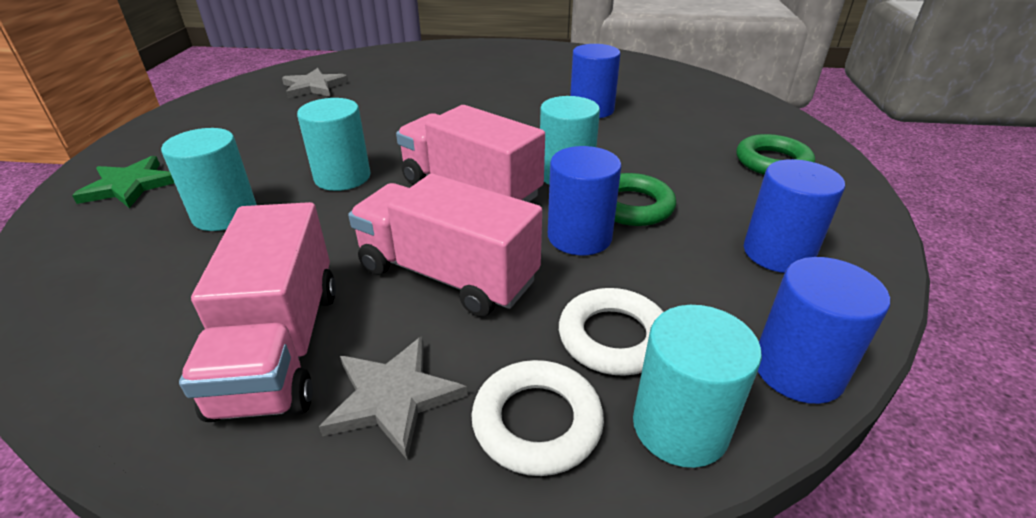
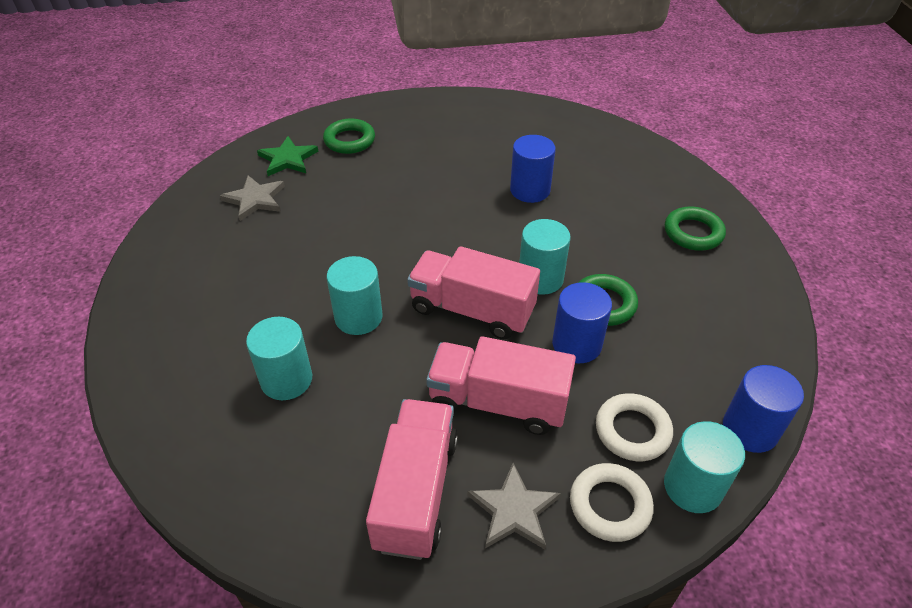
camera: 15 degrees left, 10 degrees up
(129, 186) = (175, 365): green star -> green star (288, 159)
(280, 347) = (416, 492): pink truck -> pink truck turned 150 degrees counterclockwise
(431, 61) = (349, 140): none -> green ring
(778, 253) = (717, 331): blue cylinder -> none

